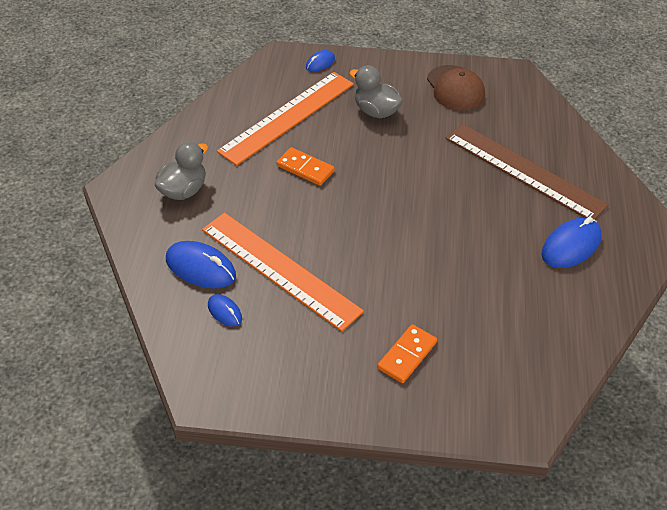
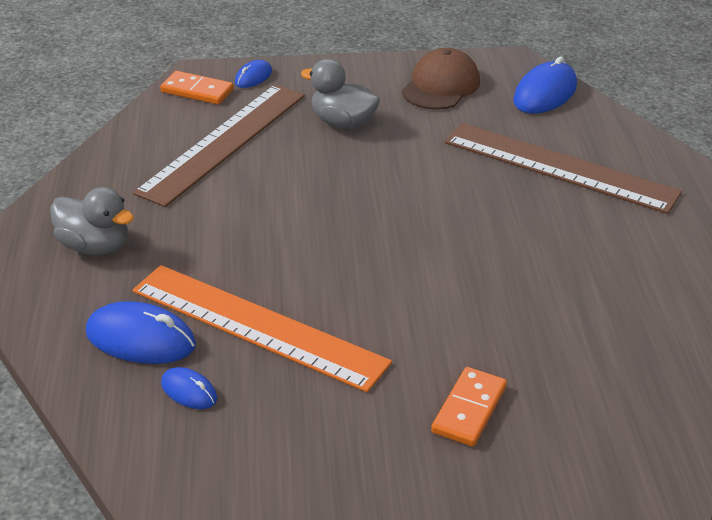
camera: 10 degrees left, 10 degrees down
(183, 190) = (95, 246): grey duck -> grey duck turned 90 degrees clockwise
(287, 117) = (224, 142): orange ruler -> brown ruler
(305, 168) = (263, 199): orange domino -> orange domino (197, 91)
(455, 88) = (441, 86): brown cap -> brown cap turned 120 degrees counterclockwise
(571, 246) = (650, 245): blue mouse -> blue mouse (545, 93)

